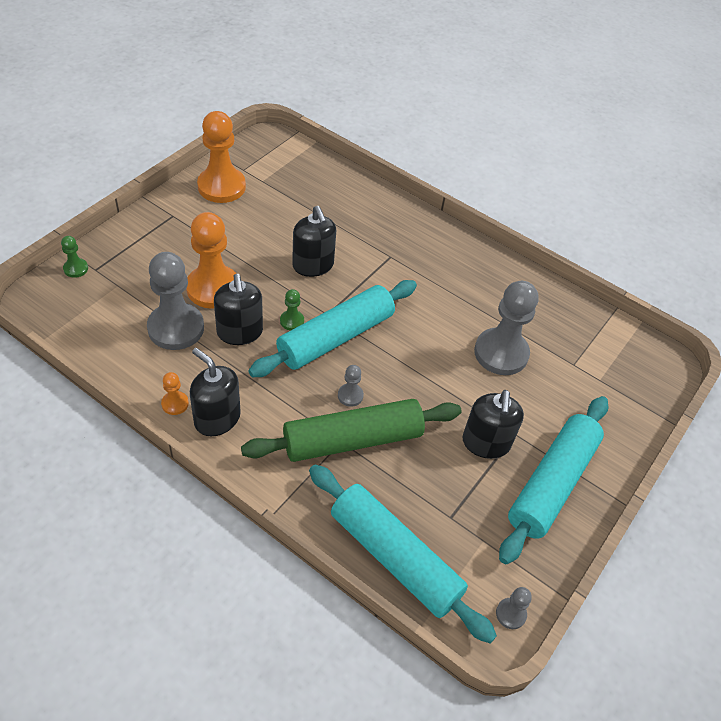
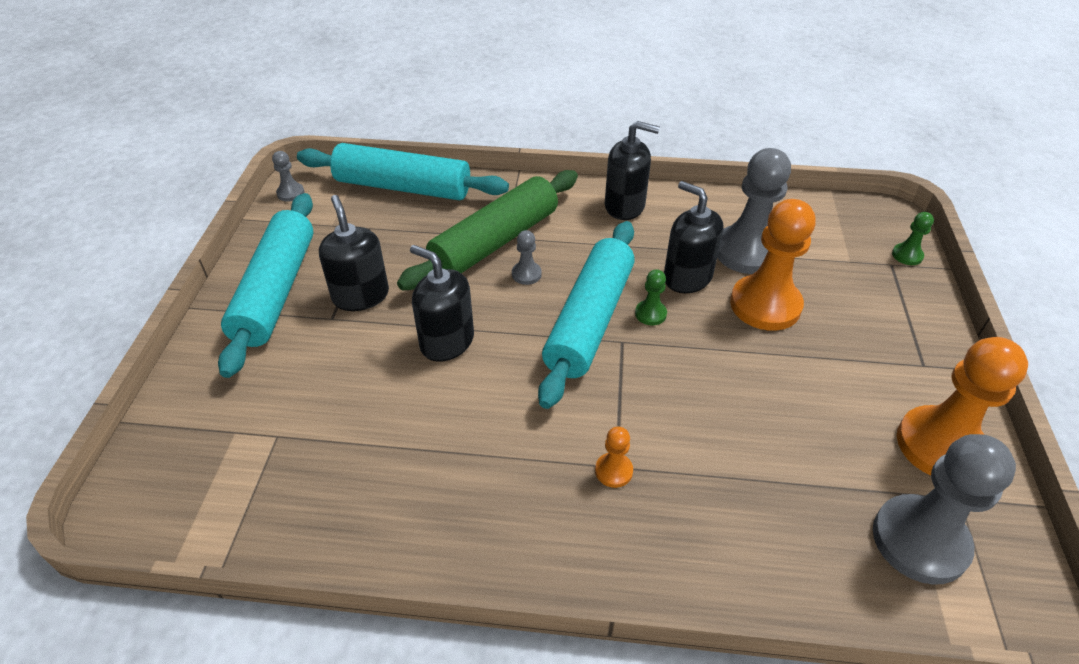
camera: 155 degrees right, 5 degrees down
(175, 404) = (670, 200): orange pawn -> orange pawn (613, 471)
(313, 265) = (697, 393): black soap dispenser -> black soap dispenser (447, 342)
(501, 353) = (383, 400): grey pawn -> grey pawn (920, 541)

